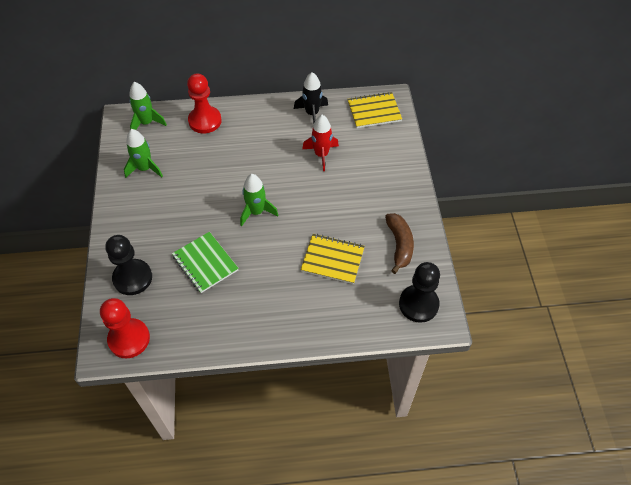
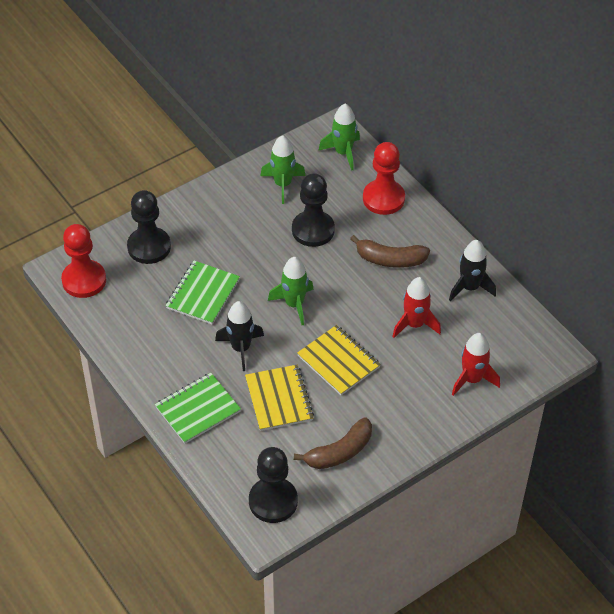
camera: 60 degrees right, 5 degrees down
(200, 171) = (313, 230): none -> black pawn
(258, 142) = (390, 259): none -> brown banana
(272, 262) = (240, 348): none -> black rocket
(309, 315) = (198, 409): none -> green notebook
(374, 111) = (521, 345): yellow notebook -> yellow notebook (338, 361)
(385, 147) = (472, 379): none -> red rocket

